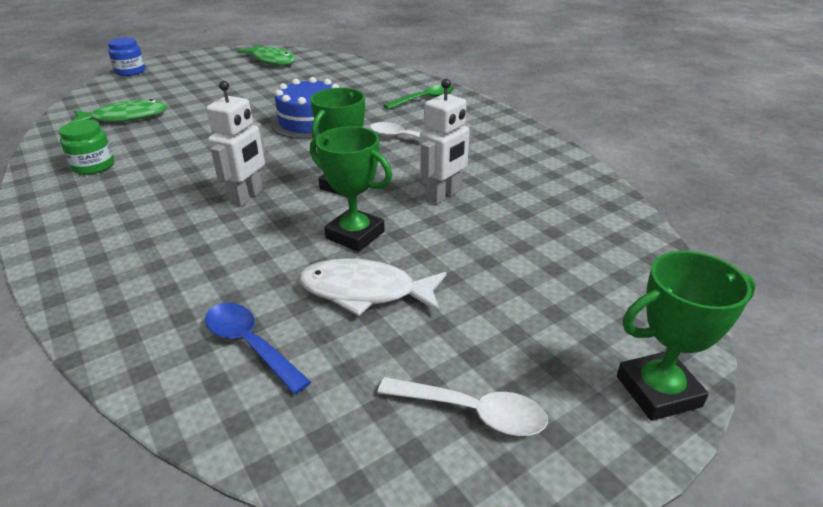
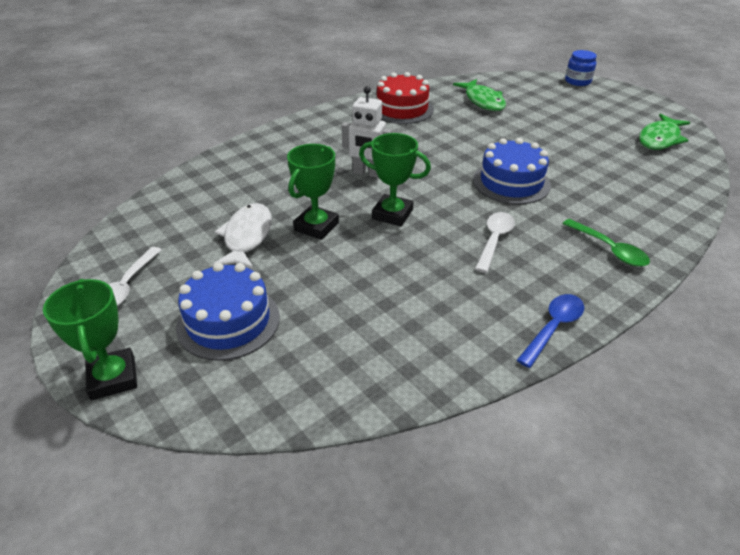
camera: 85 degrees right, 5 degrees up
(93, 166) = (402, 109): green jar -> red cake
(250, 344) = (204, 201): blue spoon -> blue spoon (553, 327)
(443, 196) = (381, 269): white robot -> none
(536, 296) = (228, 321): none -> blue cake

